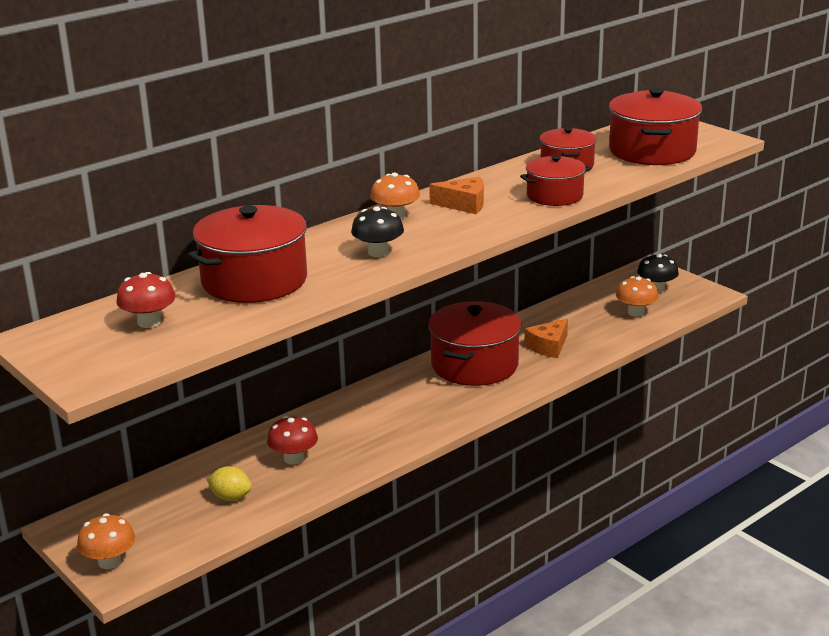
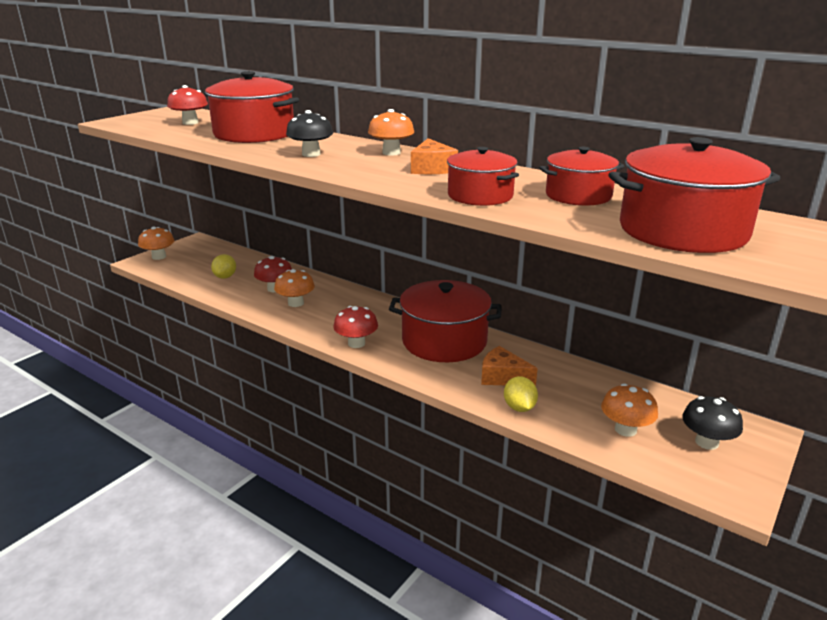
camera: 75 degrees right, 0 degrees up
(344, 445) = (296, 303): none -> orange mushroom
(459, 412) = (356, 343): none -> red mushroom
(597, 347) = (519, 407): none -> yellow lemon

